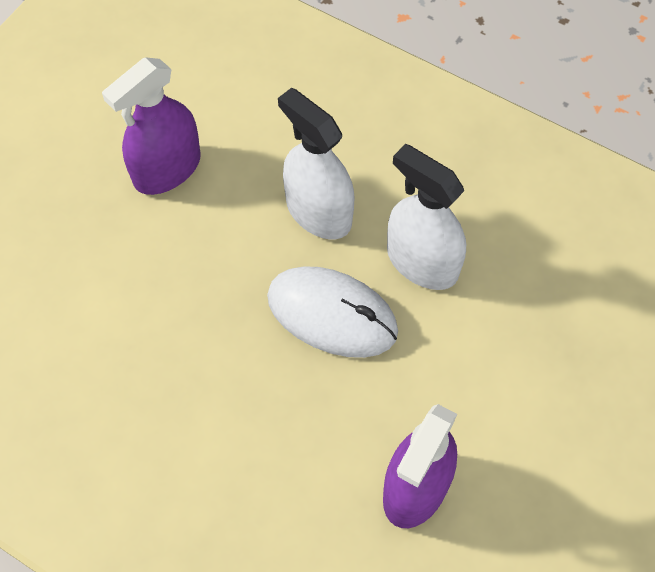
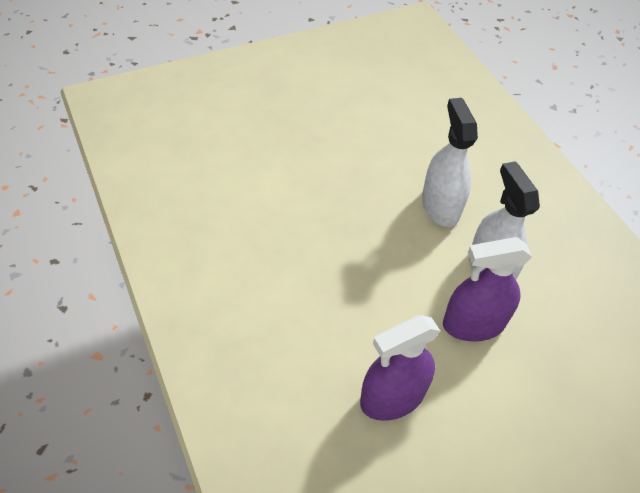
camera: 30 degrees right, 10 degrees down
(167, 169) = (363, 137): purple spray bottle -> purple spray bottle (473, 324)
(332, 314) = (408, 266): white mouse -> none

